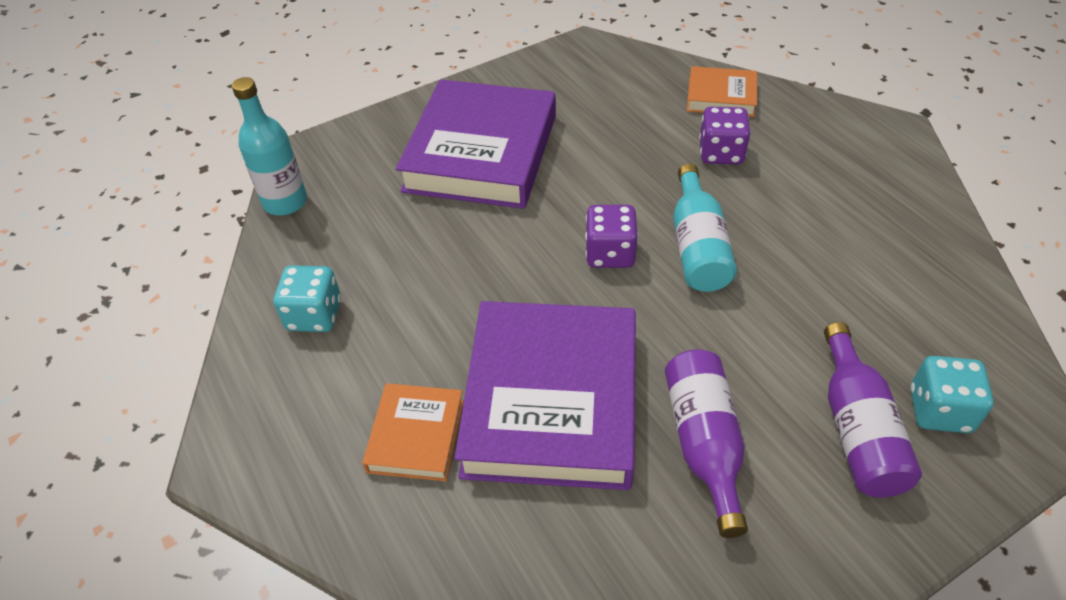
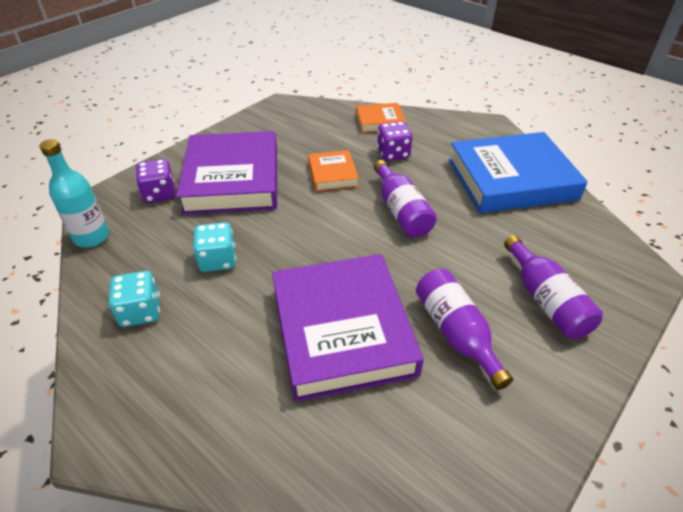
camera: 20 degrees left, 5 degrees down
(416, 436) = (250, 379): orange book -> orange book (332, 174)
(610, 253) = (345, 226): purple dice -> purple dice (159, 194)
(697, 246) = (401, 211): turquoise bottle -> purple bottle
(888, 229) = (511, 179): none -> blue book
(939, 410) = (587, 277): turquoise dice -> turquoise dice (218, 260)

